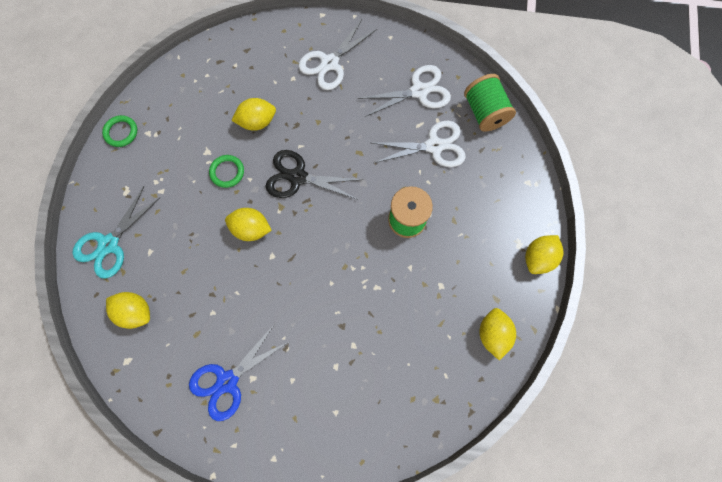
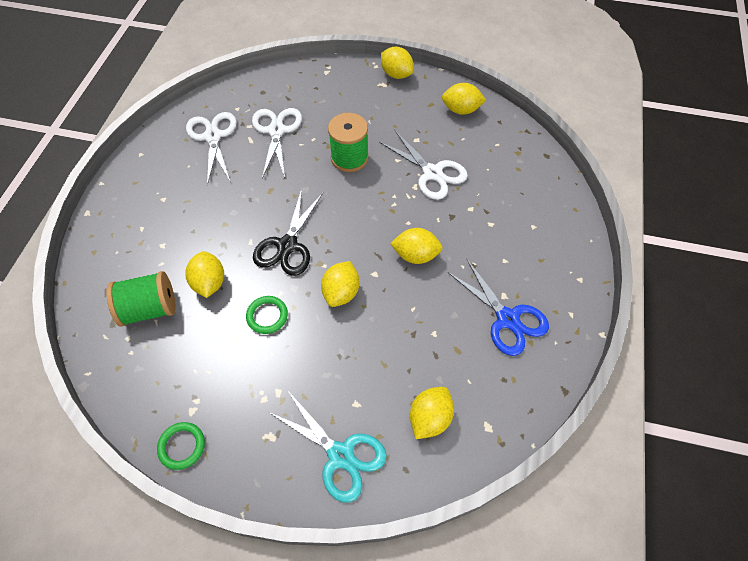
camera: 85 degrees left, 15 degrees down
(293, 292) = (415, 255): none -> yellow lemon
(330, 63) = (154, 209): white scissors -> white scissors (432, 173)
(484, 112) = (250, 91): green spool -> green spool (150, 308)

